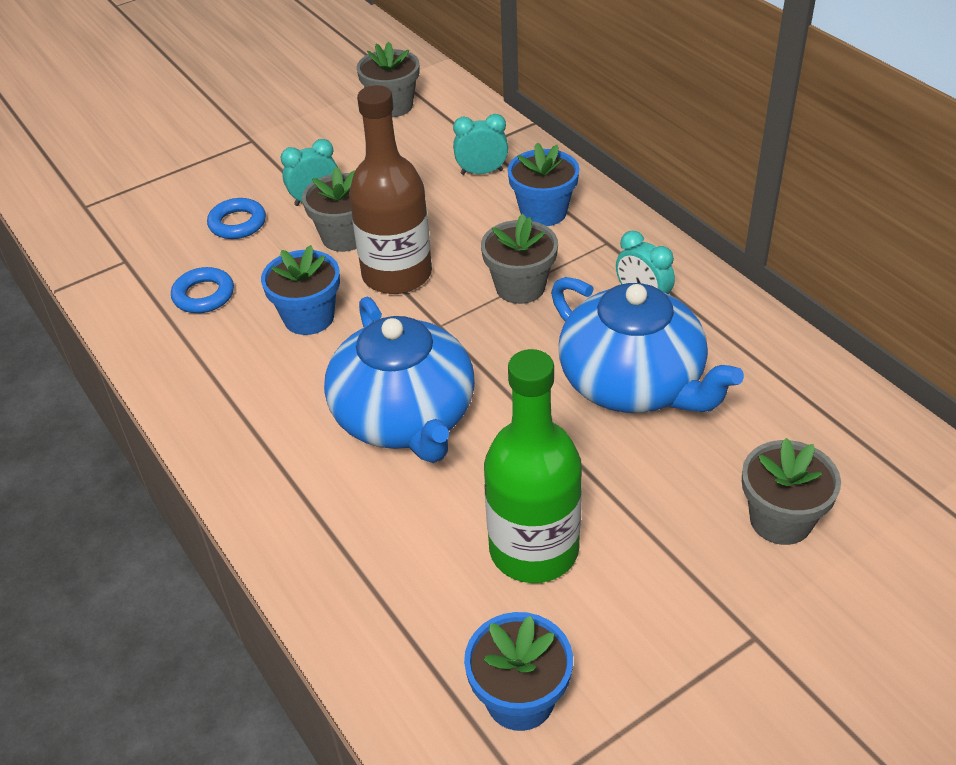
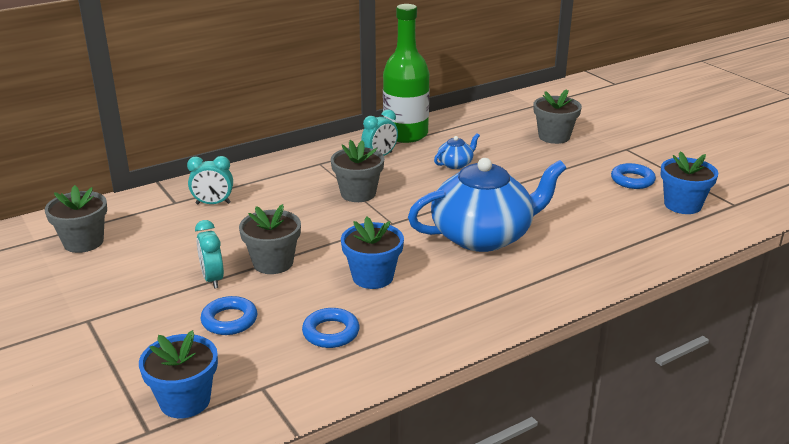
camera: 90 degrees left, 15 degrees down
(397, 274) = (330, 239): brown bottle -> none
(481, 172) = (213, 203): turquoise clock -> turquoise clock turned 90 degrees counterclockwise
(534, 549) = (586, 198): green bottle -> green bottle (405, 134)
(543, 212) = (276, 182): blue flower pot -> blue flower pot (185, 401)
(612, 629) = (632, 180): none -> blue ring
(633, 383) = (455, 164): blue teapot -> blue teapot, size x0.41

